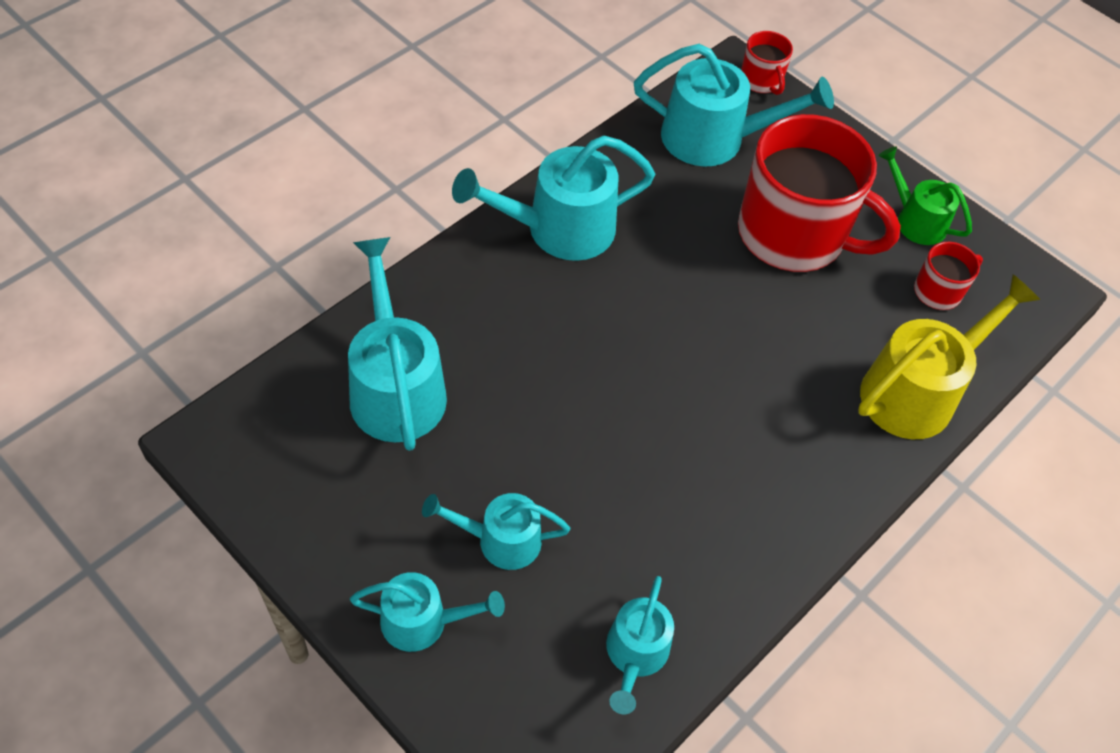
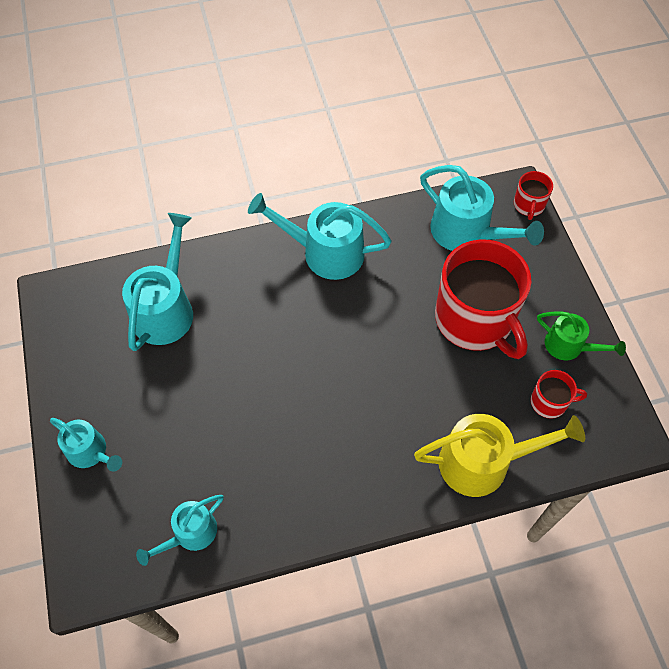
camera: 35 degrees right, 5 degrees up
(500, 540) = (162, 427): turquoise watering can -> none
(915, 220) = (569, 346): green watering can -> green watering can turned 135 degrees clockwise

